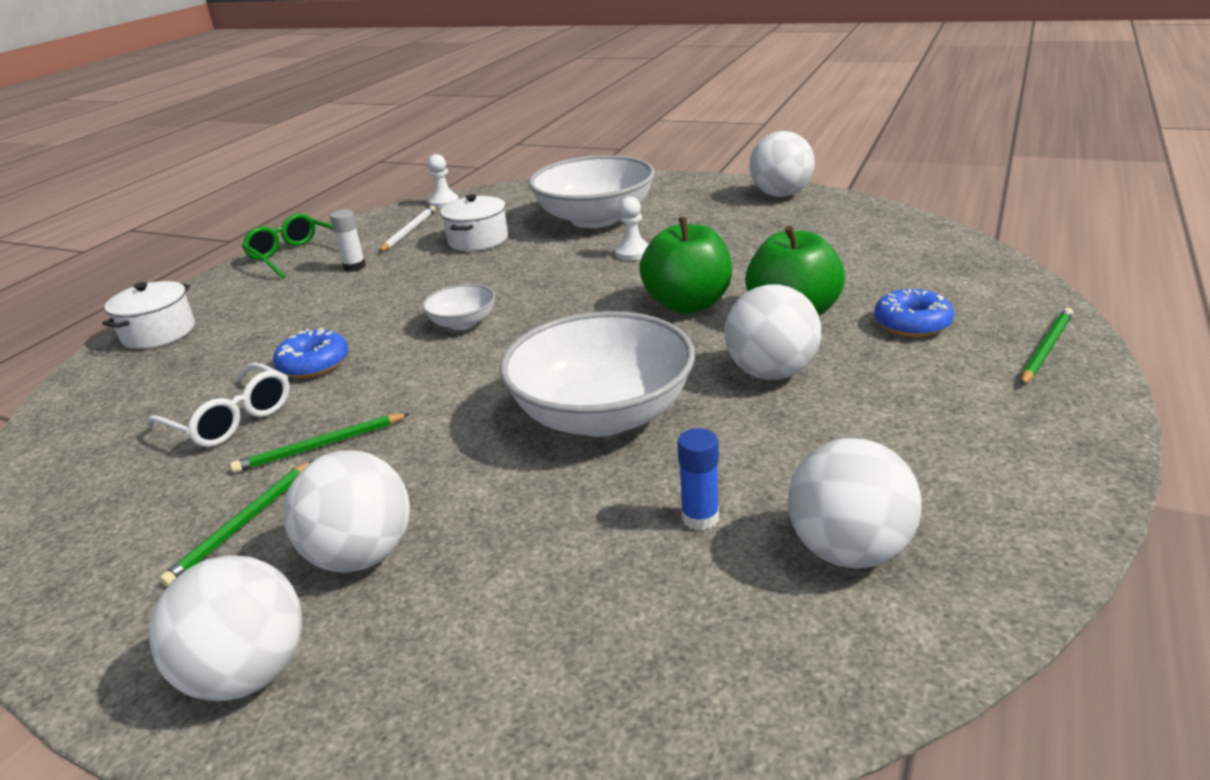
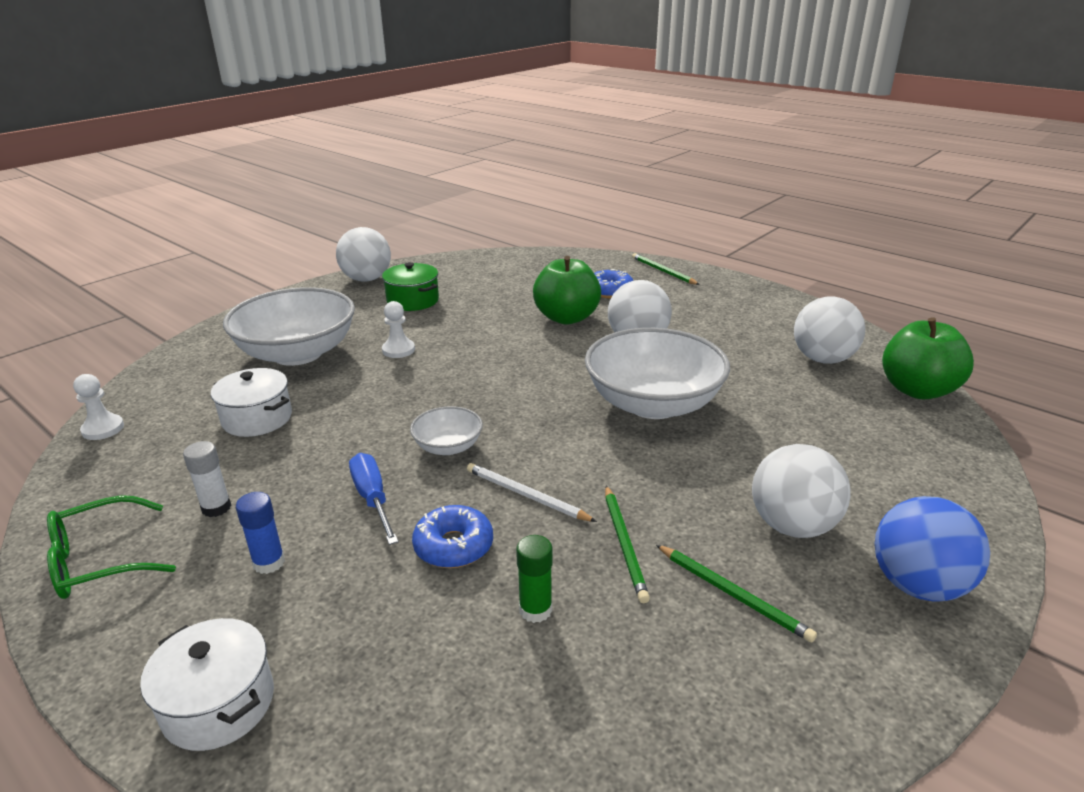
camera: 75 degrees left, 0 degrees up
(231, 420) = (535, 610): white glasses -> green glue stick
(248, 674) = (917, 585): white ball -> blue ball
(374, 315) = (372, 499): none -> blue screwdriver
(409, 231) = (159, 460): white pencil -> white pencil (526, 495)
(688, 304) = (517, 346): green apple -> green apple (917, 390)
(700, 518) = (784, 392): blue glue stick -> blue glue stick (269, 563)
(751, 227) = (413, 300): none -> green pot

